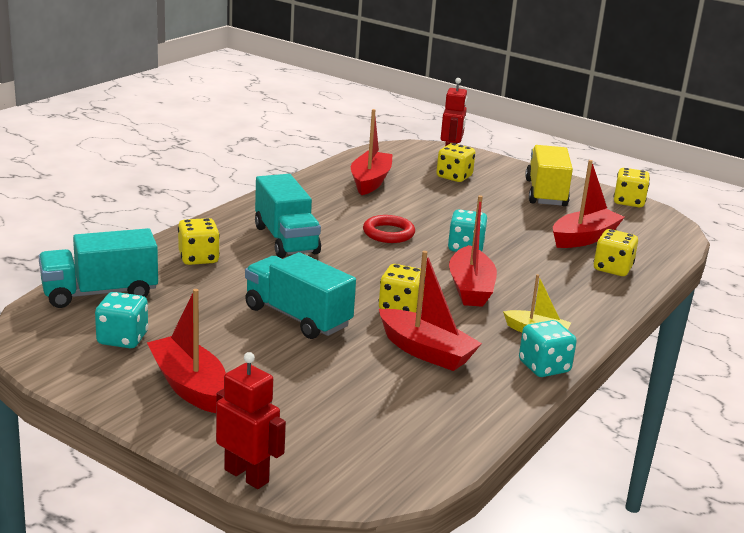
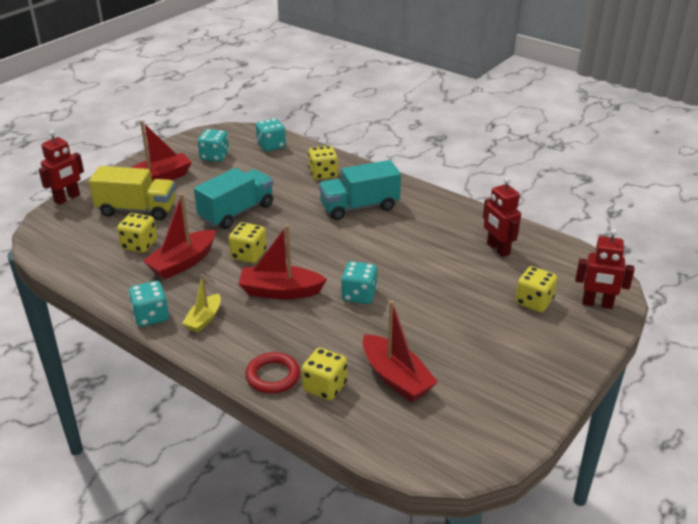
camera: 95 degrees right, 10 degrees up
(100, 293) = (271, 146): turquoise truck -> turquoise dice
(370, 181) = (498, 249): red boat -> red robot
(388, 233) = (381, 255): red ring -> red ring (273, 376)
(545, 193) = (513, 366): yellow truck -> yellow truck (137, 210)
(628, 202) = (513, 436): yellow dice -> yellow dice (139, 245)

